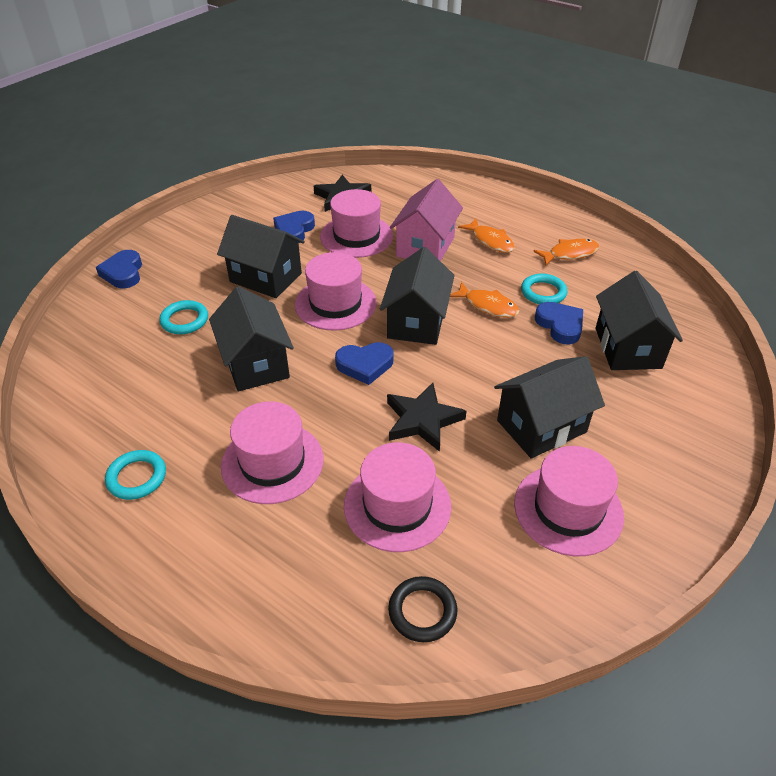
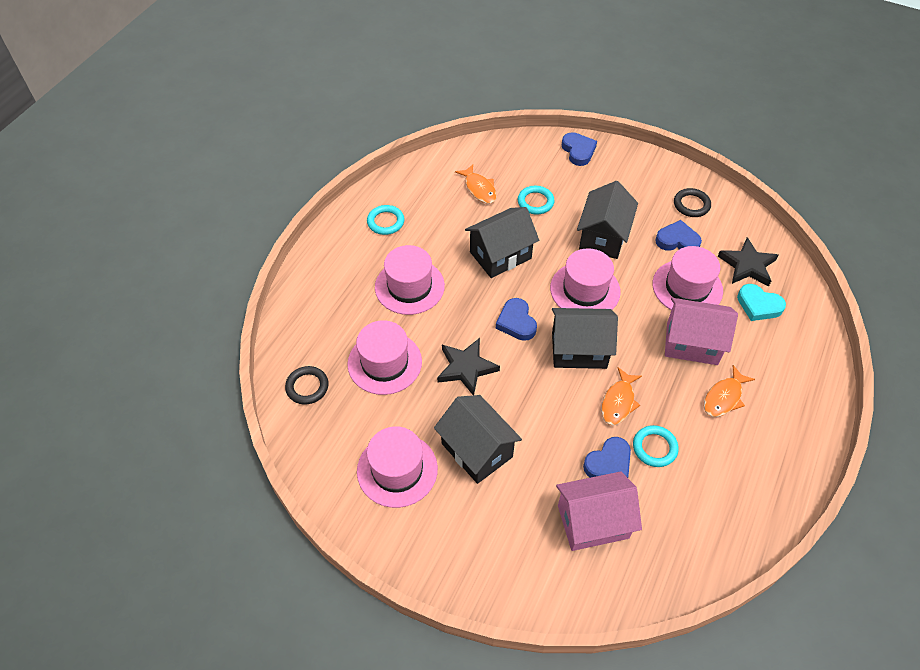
camera: 80 degrees right, 10 degrees up
(123, 273) = (578, 151): blue heart -> blue heart turned 90 degrees clockwise
(251, 213) = (691, 205): none -> black ring
(391, 202) = (758, 305): none -> turquoise heart
(570, 254) = (730, 472): orange fish -> orange fish (479, 189)
(628, 348) = (593, 522): black house -> pink house

